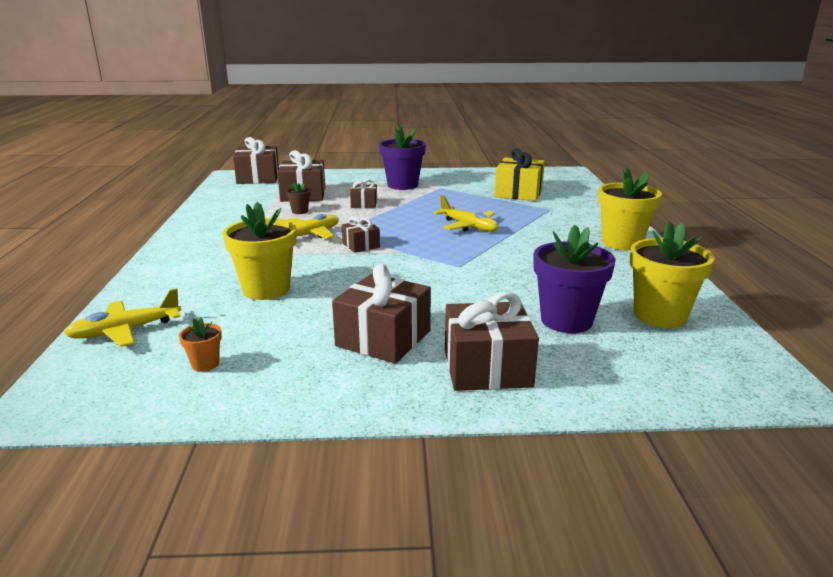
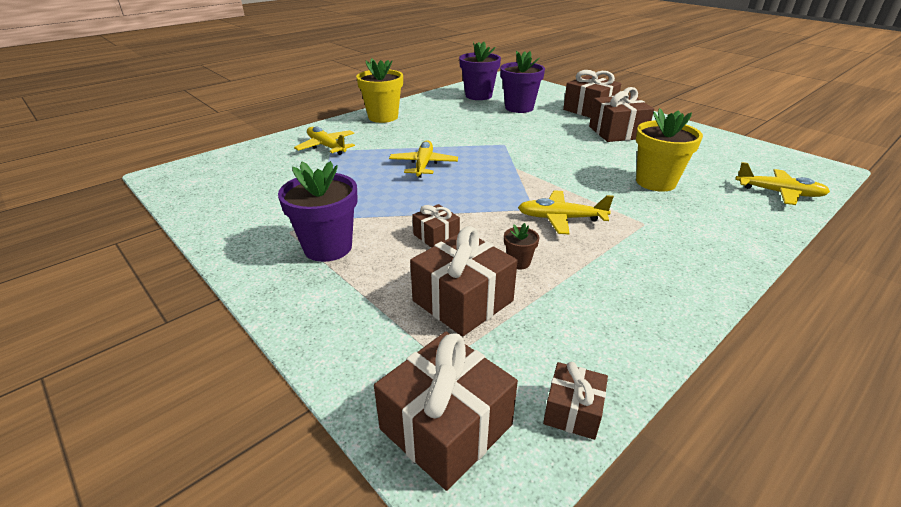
camera: 130 degrees left, 10 degrees up
(205, 364) = (727, 156): orange flower pot -> none
(361, 245) = (534, 186): brown gift -> brown gift (572, 411)
(518, 193) = (289, 175): yellow gift -> none
(561, 209) = (326, 147): none -> yellow plane
(659, 316) = (478, 96): yellow flower pot -> purple flower pot

